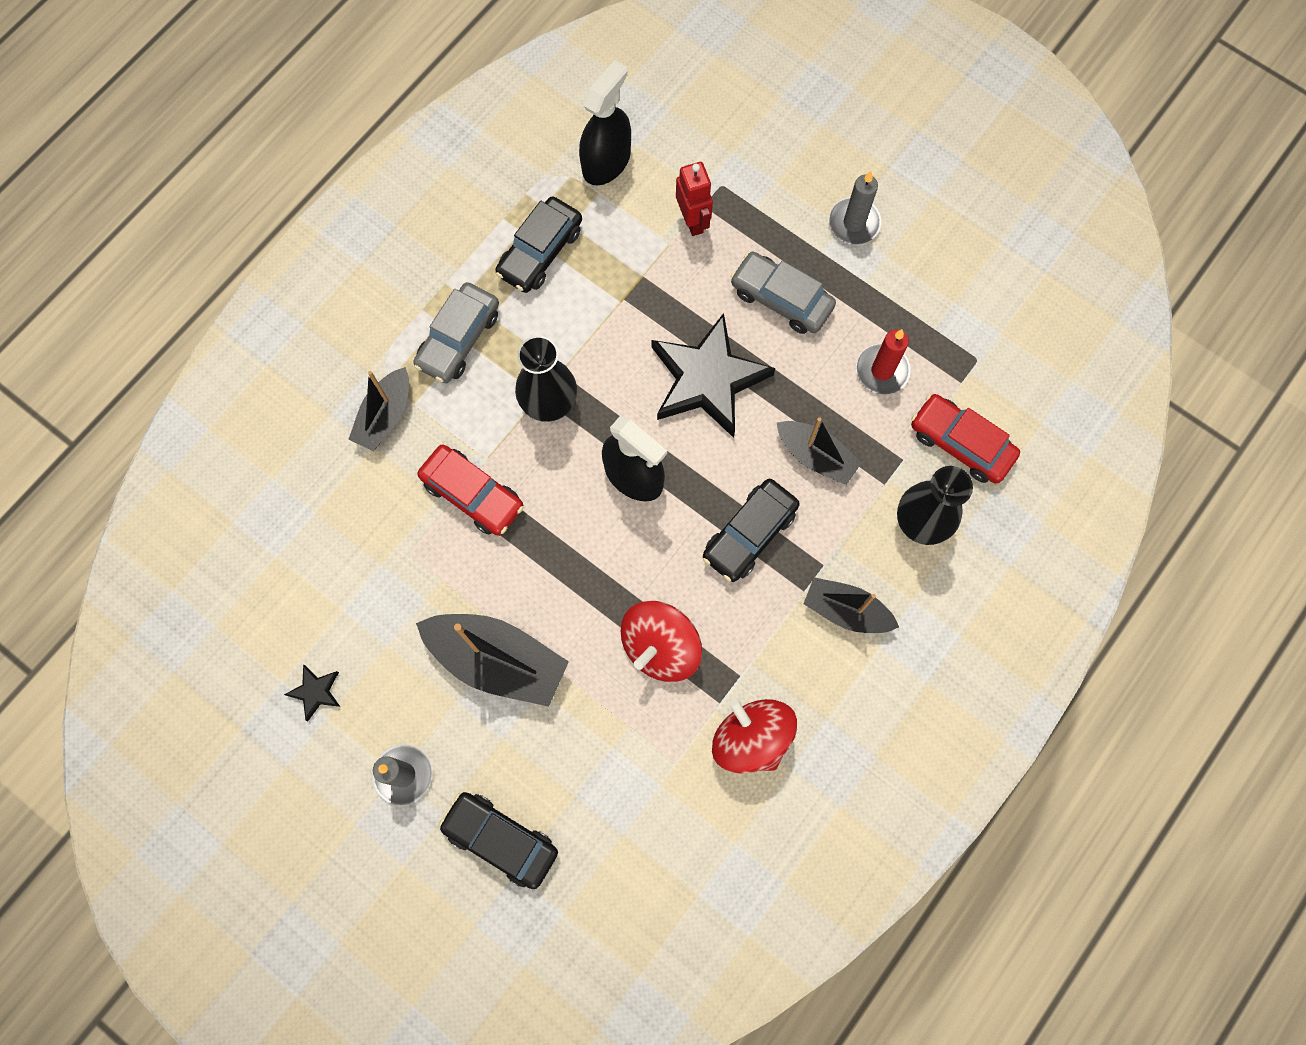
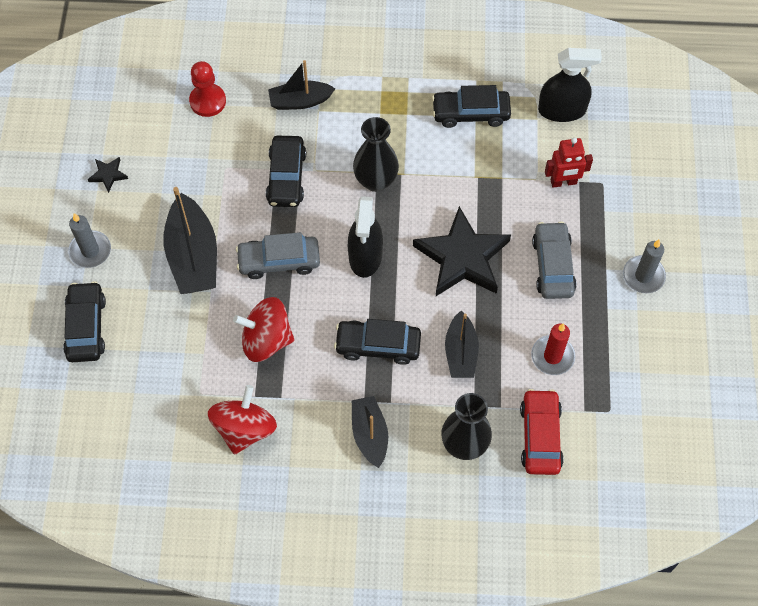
camera: 55 degrees right, 10 degrees down
(304, 516) = (208, 101): none -> red pawn
(458, 339) = (378, 107): grey car -> grey car (279, 261)
(472, 494) = (286, 177): red car -> black car
(693, 221) = (563, 182): red robot -> red robot turned 45 degrees clockwise

